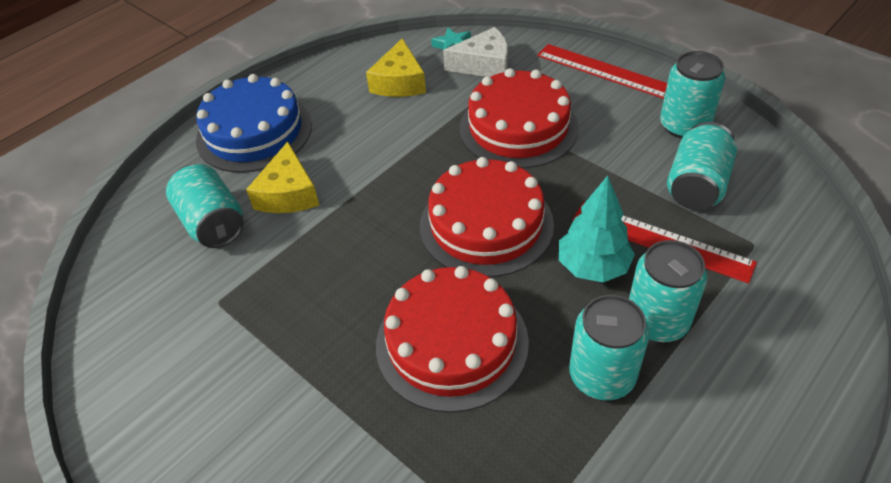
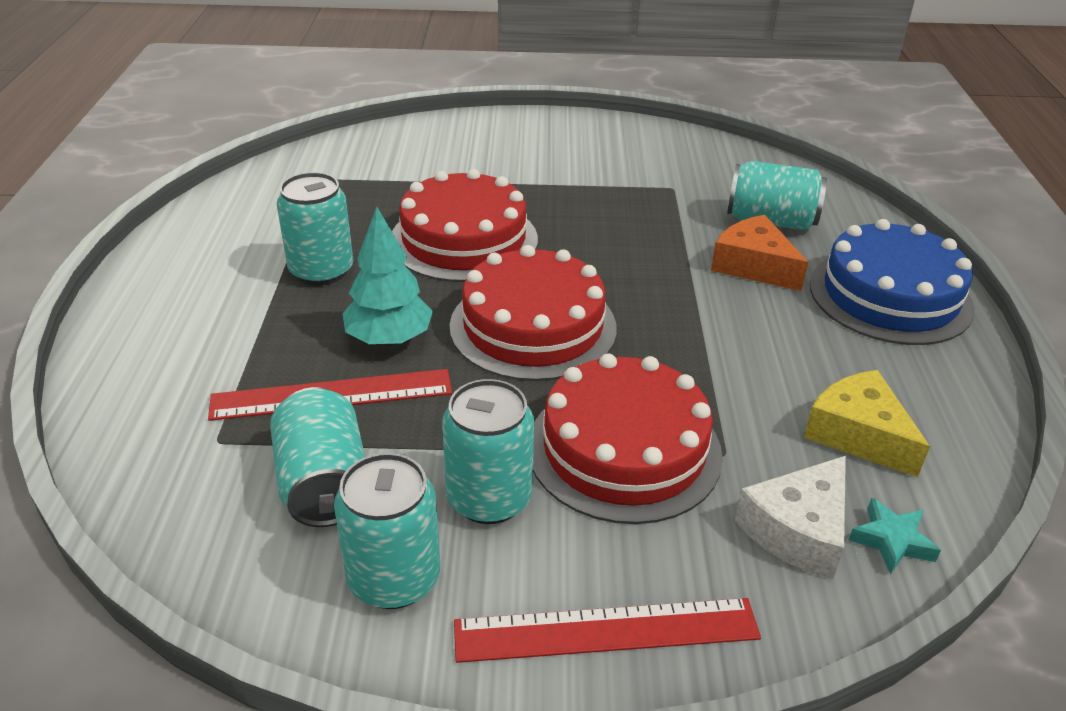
camera: 135 degrees right, 10 degrees down
(288, 193) = (753, 265): yellow cheese -> orange cheese
(657, 321) = (295, 324): turquoise can -> turquoise can (489, 498)

